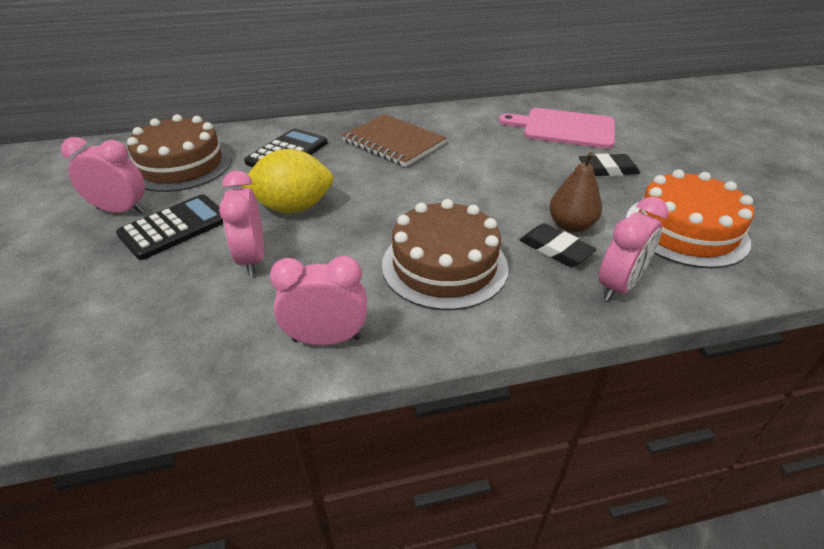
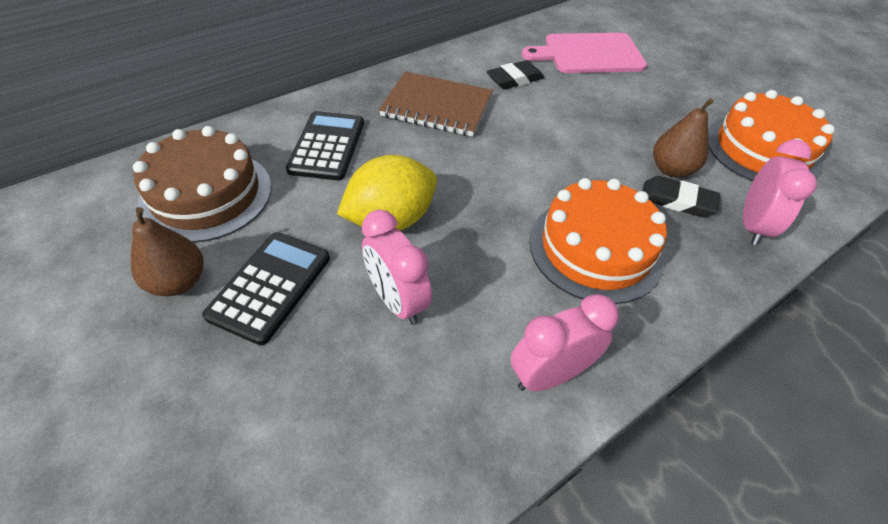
camera: 25 degrees left, 10 degrees up
(121, 210) = (178, 282): pink clock -> brown pear
(444, 265) = (595, 248): brown cake -> orange cake
(607, 169) = (658, 96): black eraser -> black eraser (514, 79)

